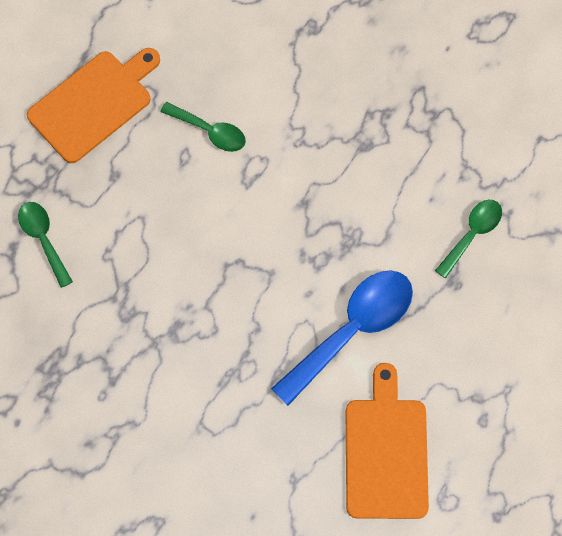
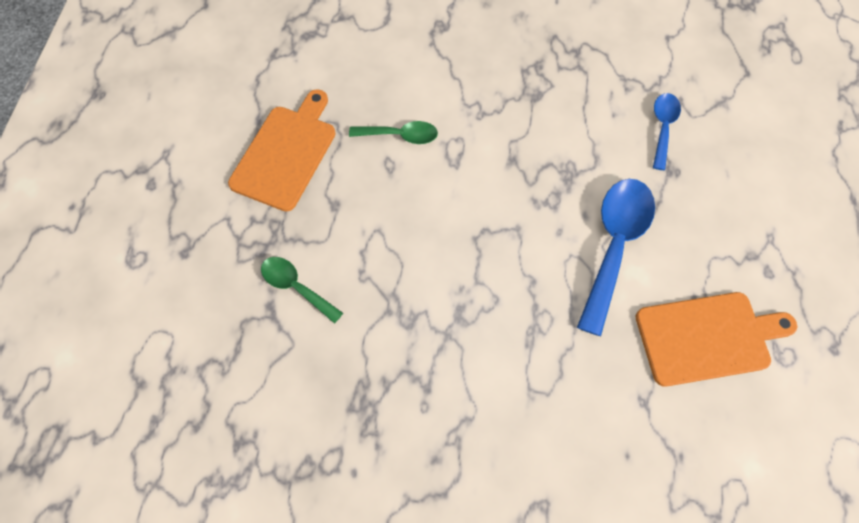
camera: 25 degrees left, 5 degrees down
(386, 452) = (707, 337): orange cutting board -> orange cutting board turned 105 degrees clockwise
(472, 234) = (663, 128): green spoon -> blue spoon

